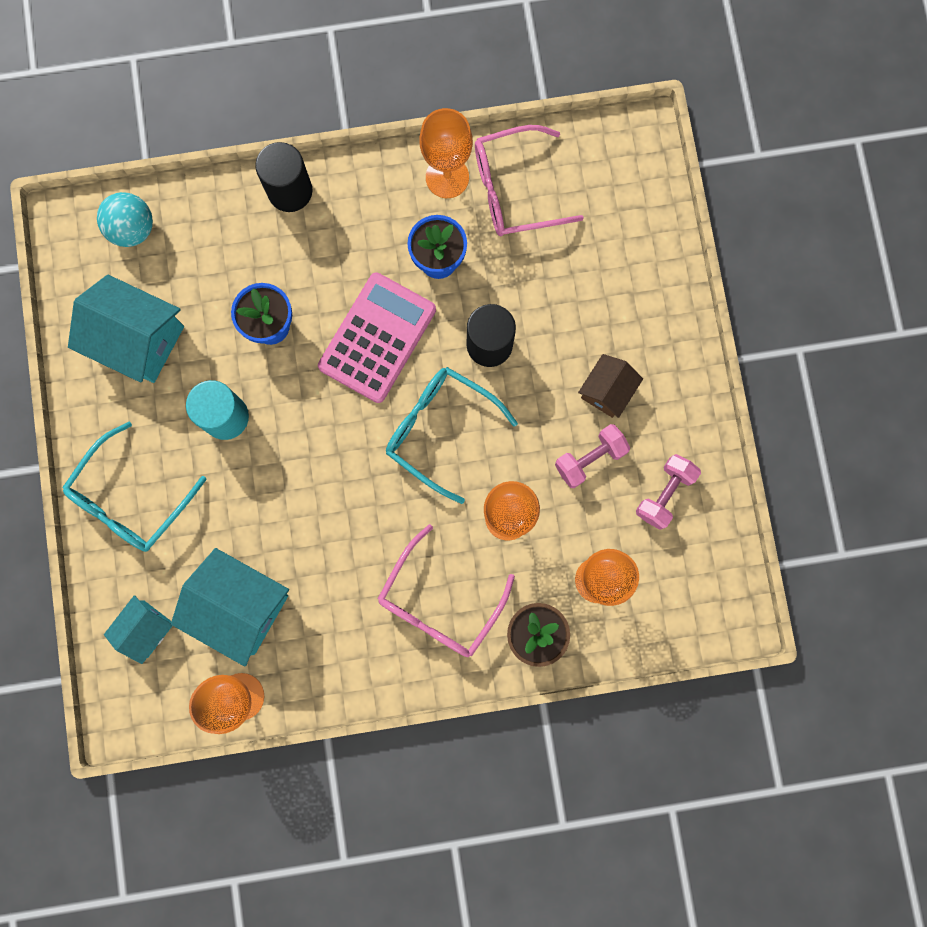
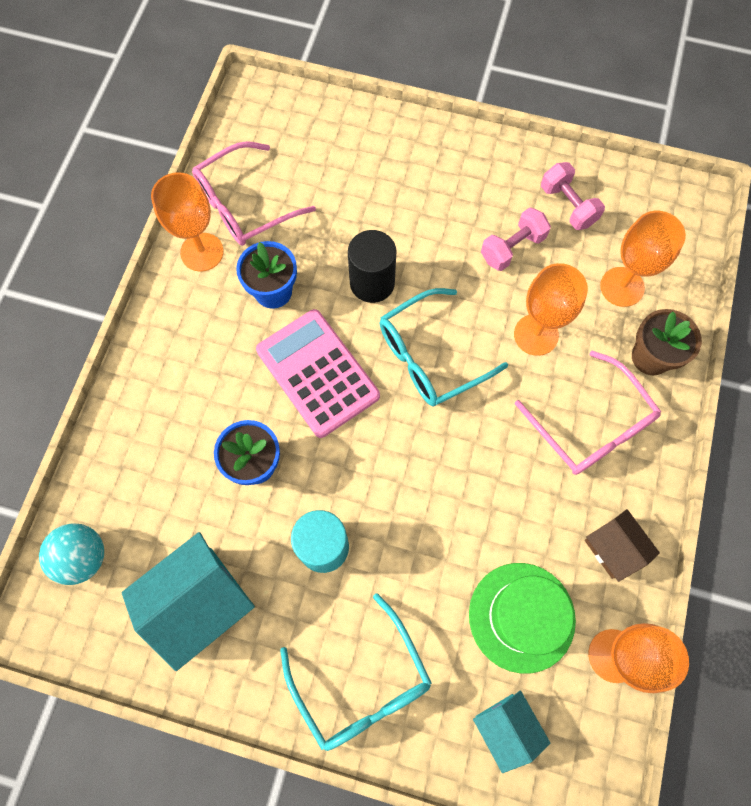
camera: 65 degrees left, 10 degrees down
(239, 606) = (521, 617): turquoise house -> green hat
(290, 191) = (135, 390): black cylinder -> none
(514, 190) = (244, 205): pink glasses -> pink glasses turned 45 degrees clockwise
(590, 459) = (512, 248): pink dumbbell -> pink dumbbell turned 60 degrees clockwise
(607, 391) = (458, 210): brown house -> brown house (613, 548)

